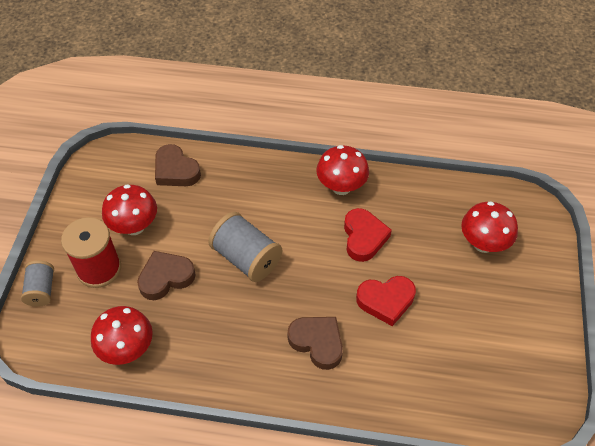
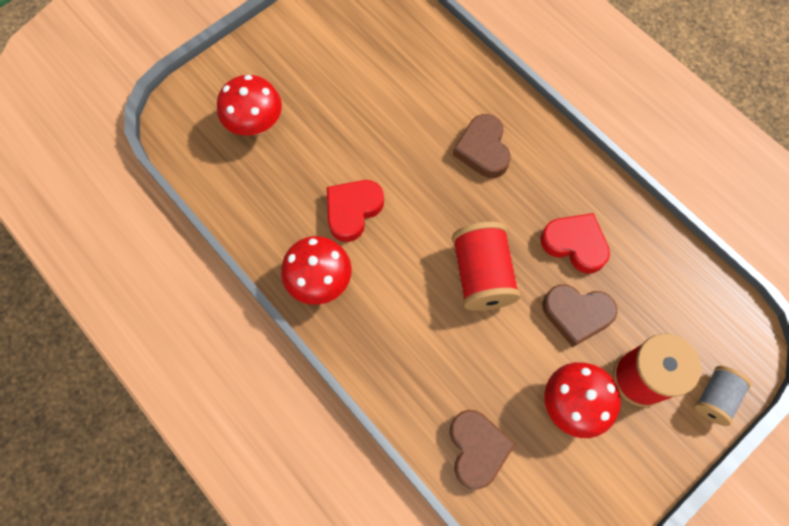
camera: 140 degrees left, 15 degrees up
(127, 349) = (657, 267): red mushroom -> none
(246, 258) = (482, 275): grey spool -> red spool
(386, 301) = (392, 140): red heart -> red heart (575, 244)

